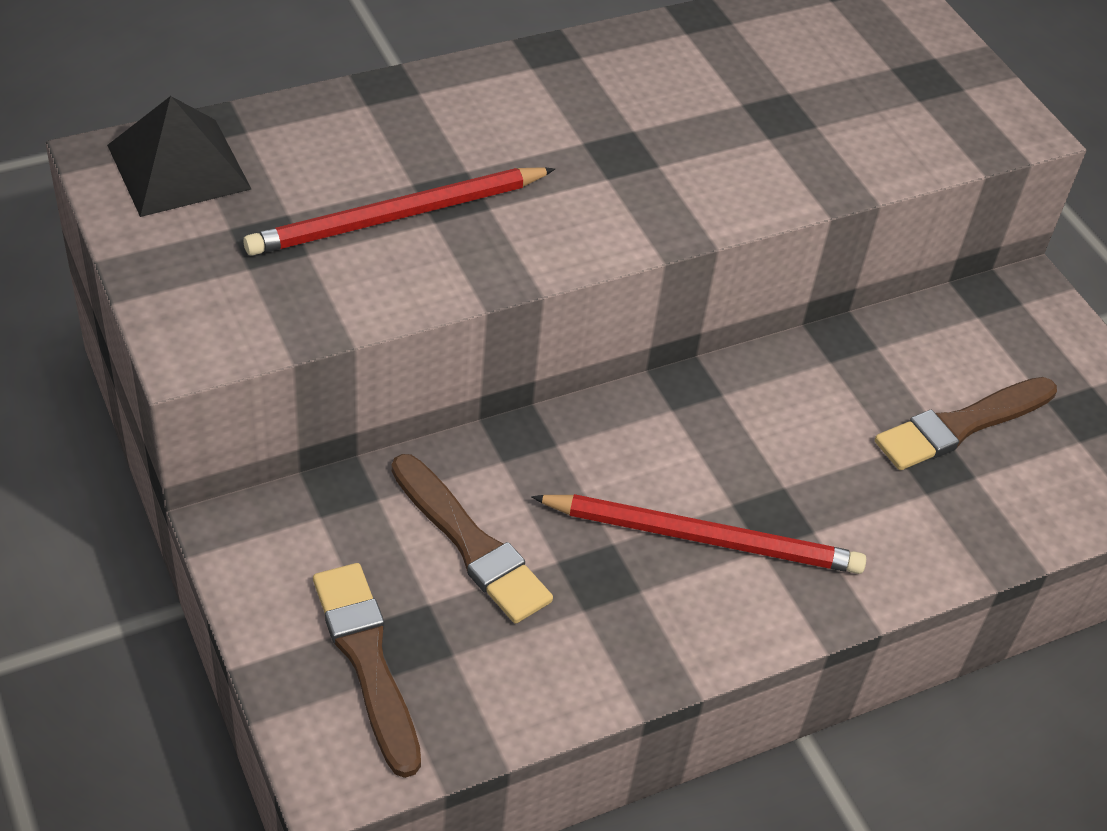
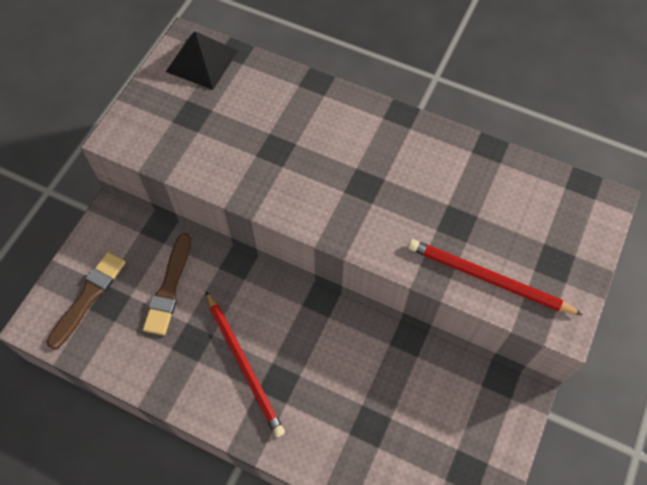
camera: 55 degrees right, 15 degrees up
(397, 216) = (245, 142): red pencil -> red pencil (488, 279)
(962, 425) = (404, 422): brown brush -> none

